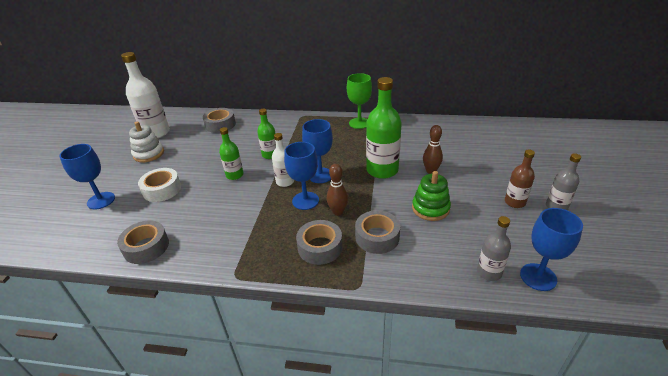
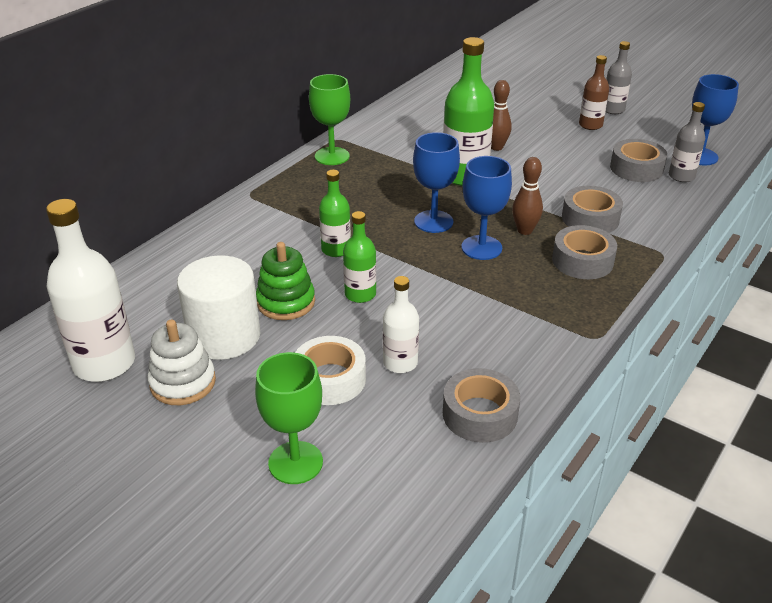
camera: 65 degrees left, 0 degrees up
(101, 200) = (295, 462): blue goblet -> green goblet
(184, 151) = (224, 336): none -> white cylinder
(220, 125) = (173, 279): grey tape -> grey tape (636, 168)
(285, 182) = (422, 253): white bottle -> white bottle (400, 363)
(430, 208) = (565, 171): green stacking toy -> green stacking toy (286, 302)

